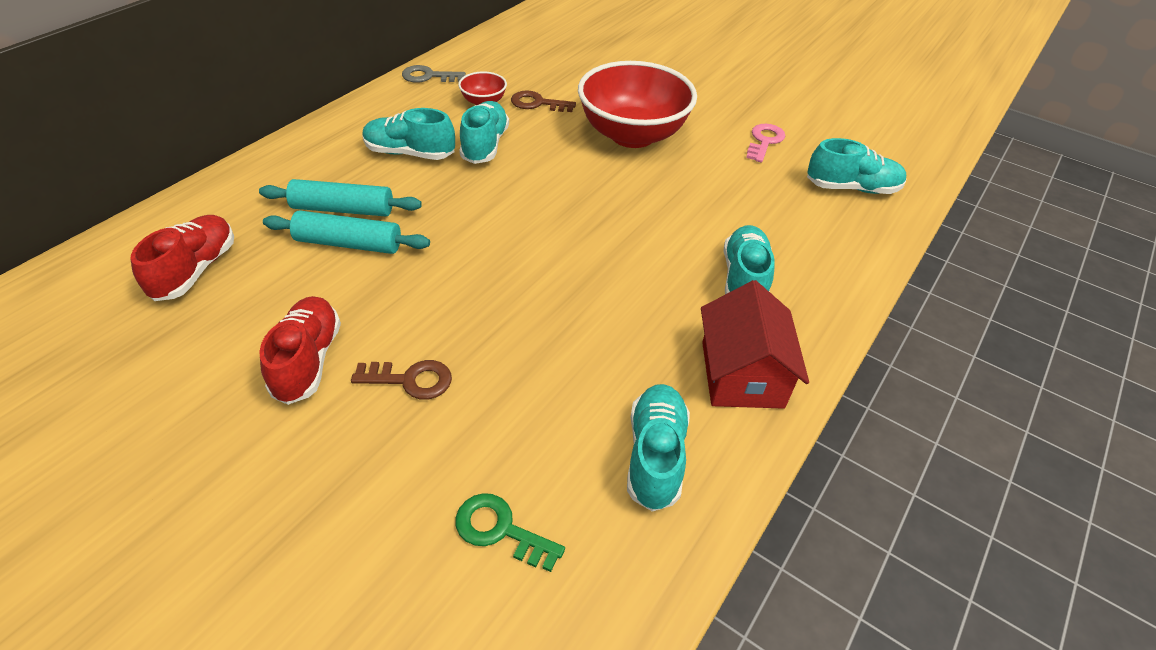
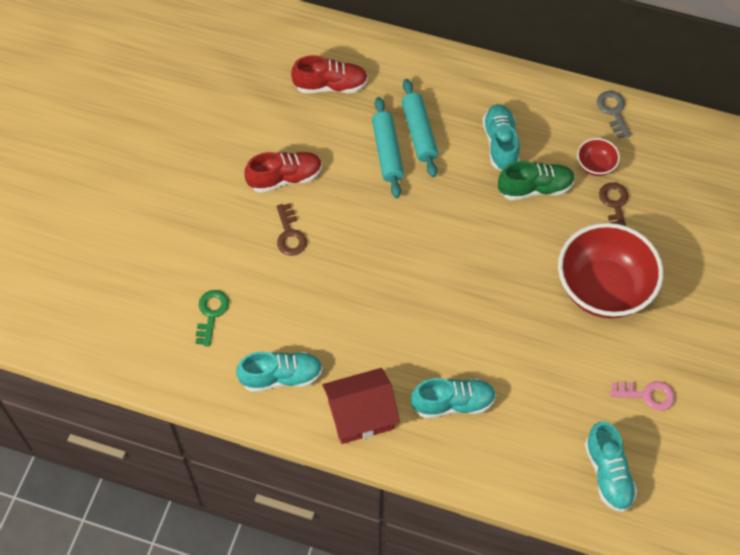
camera: 75 degrees right, 15 degrees up
(485, 145) = (535, 188): turquoise shoe -> green shoe

